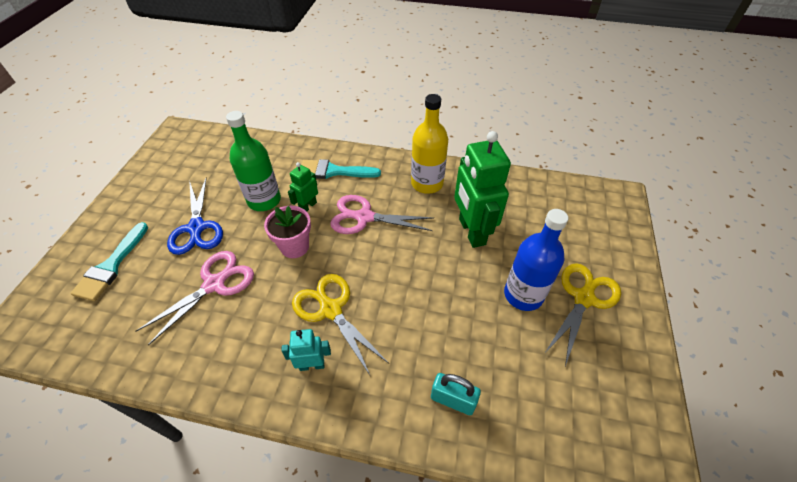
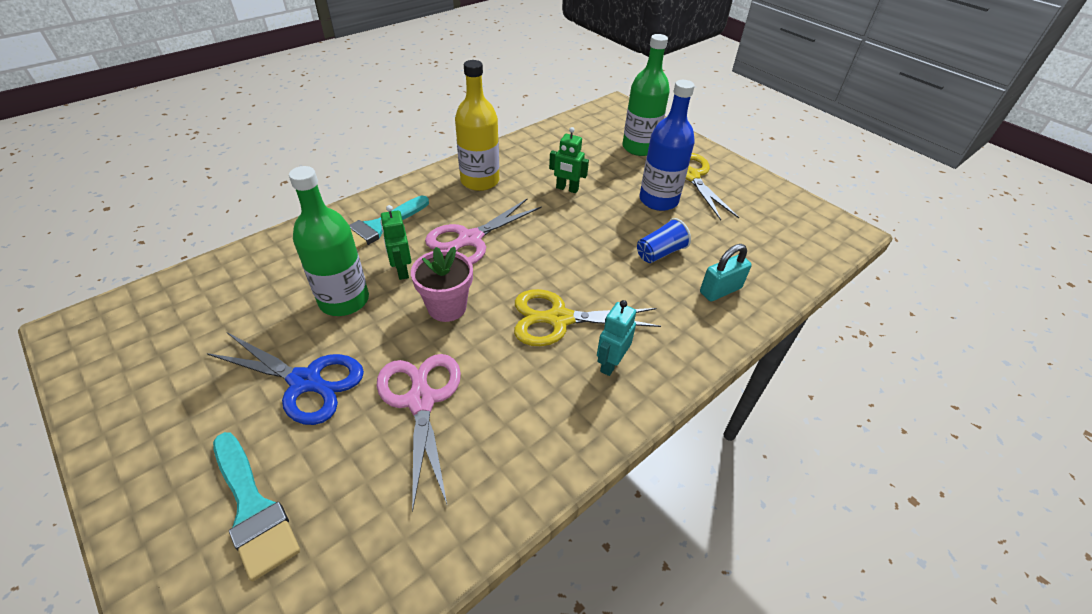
camera: 55 degrees left, 5 degrees down
(458, 332) = (660, 253): none -> blue cup
(471, 231) = (567, 189): green robot -> green robot, size x0.50
(579, 243) = (639, 147): none -> green bottle

